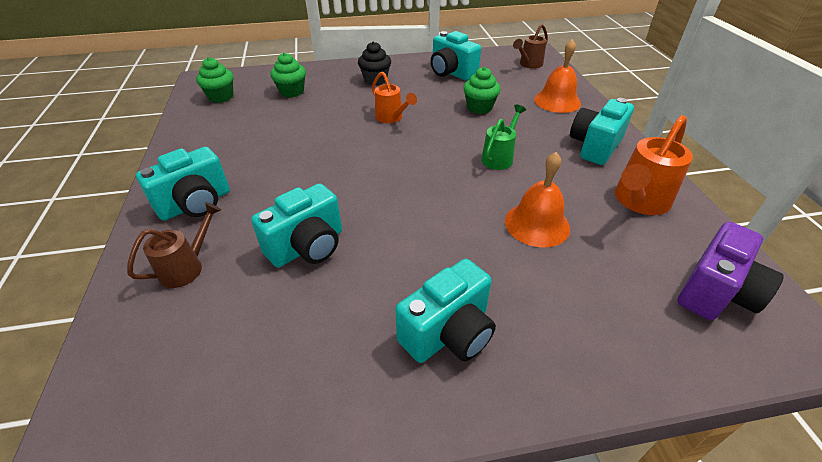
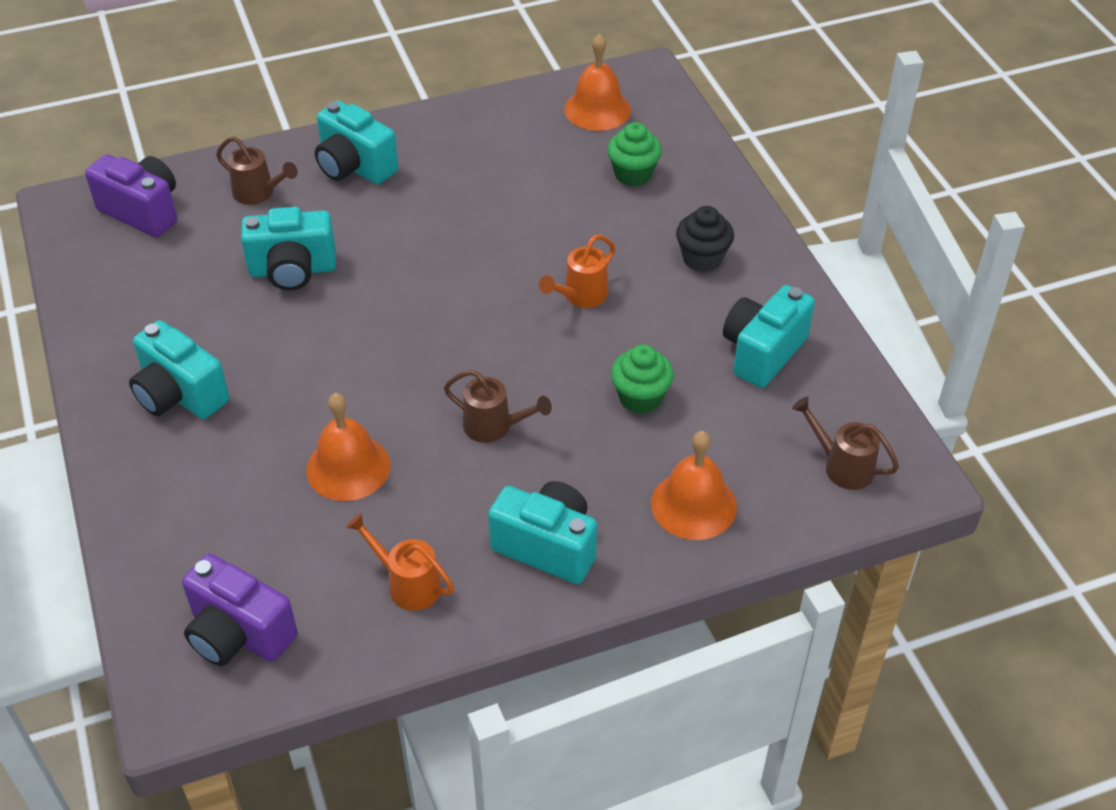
camera: 80 degrees right, 5 degrees up
(147, 371) = (143, 211): none -> purple camera
(221, 97) = (597, 109): green cupcake -> orange bell
(307, 247) = (293, 270): turquoise camera -> turquoise camera turned 45 degrees counterclockwise
(499, 157) = (494, 427): green watering can -> brown watering can
(639, 201) = (408, 584): orange watering can -> orange watering can, size x0.64

